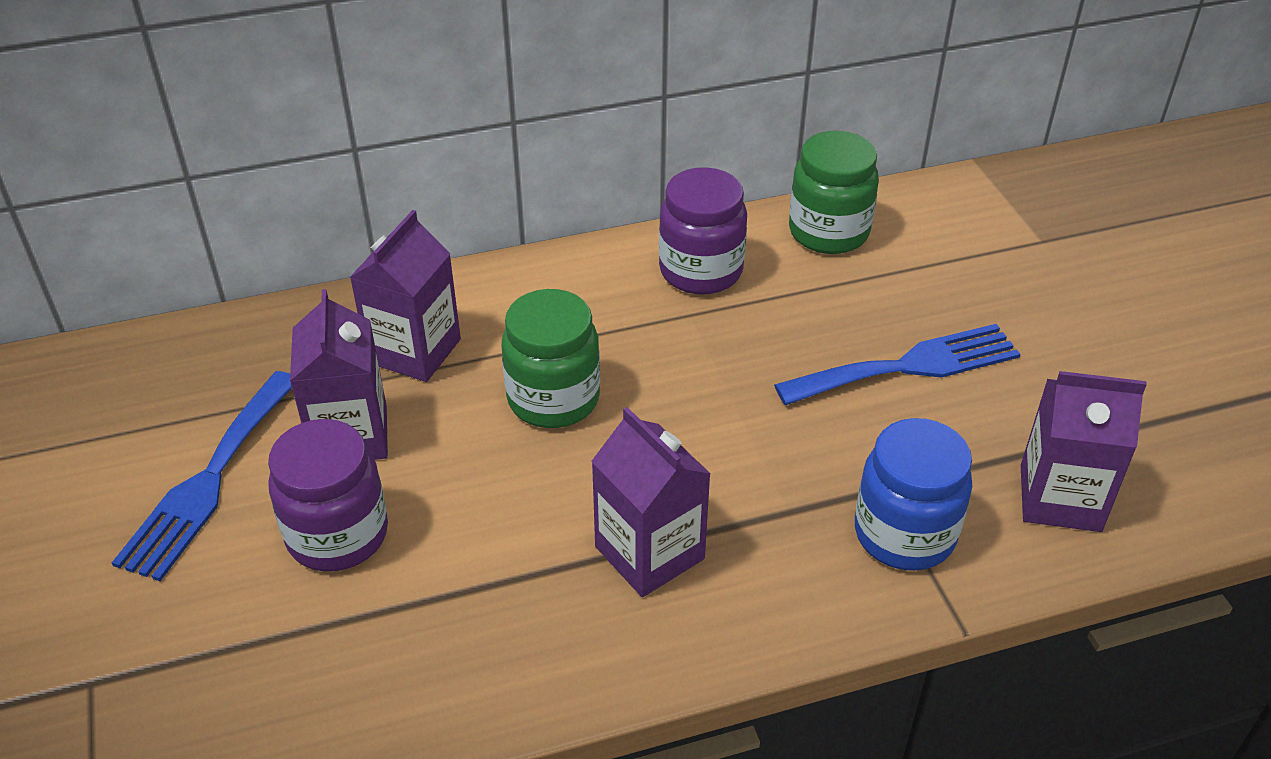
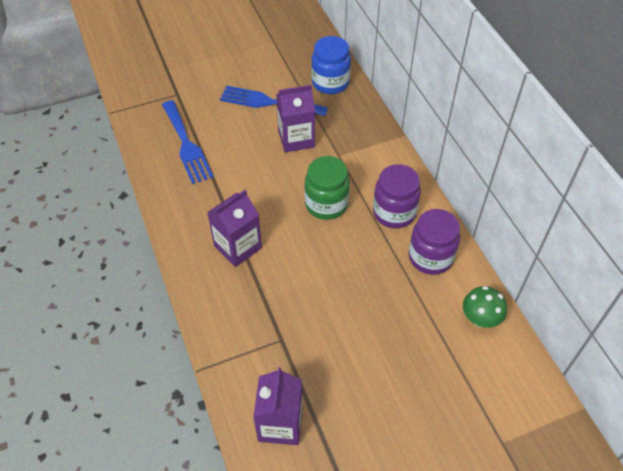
camera: 85 degrees right, 10 degrees up
(337, 535) = (243, 144): purple jar -> purple jar (394, 212)
(414, 351) = (350, 151): purple carton -> none
(828, 232) = (480, 319): green jar -> green mushroom
(904, 534) = (252, 348): blue jar -> blue jar (330, 83)
(908, 366) = (370, 356): blue fork -> blue fork (186, 145)

